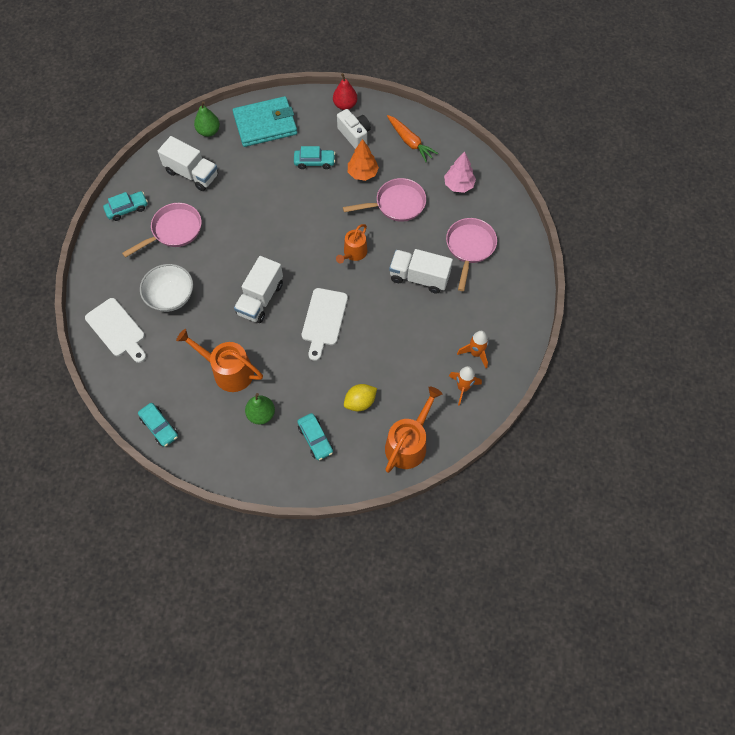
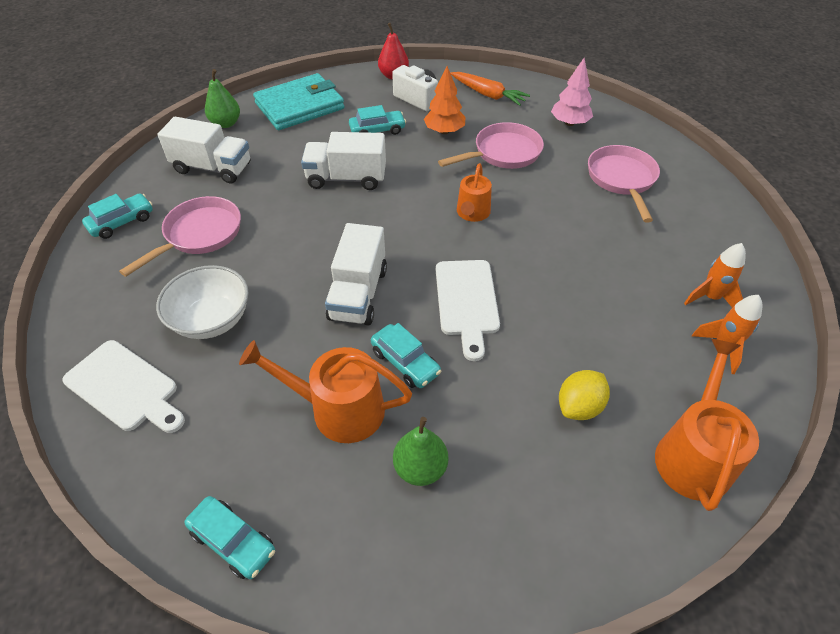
camera: 15 degrees left, 15 degrees down
(315, 439) = (533, 487): turquoise car -> turquoise car (405, 362)
(419, 277) = (576, 223): white truck -> white truck (346, 178)

